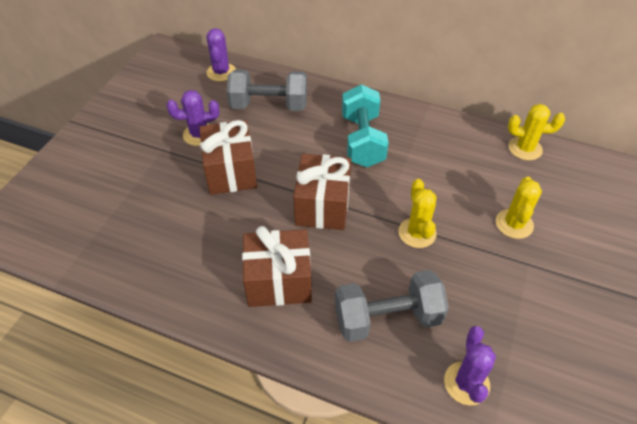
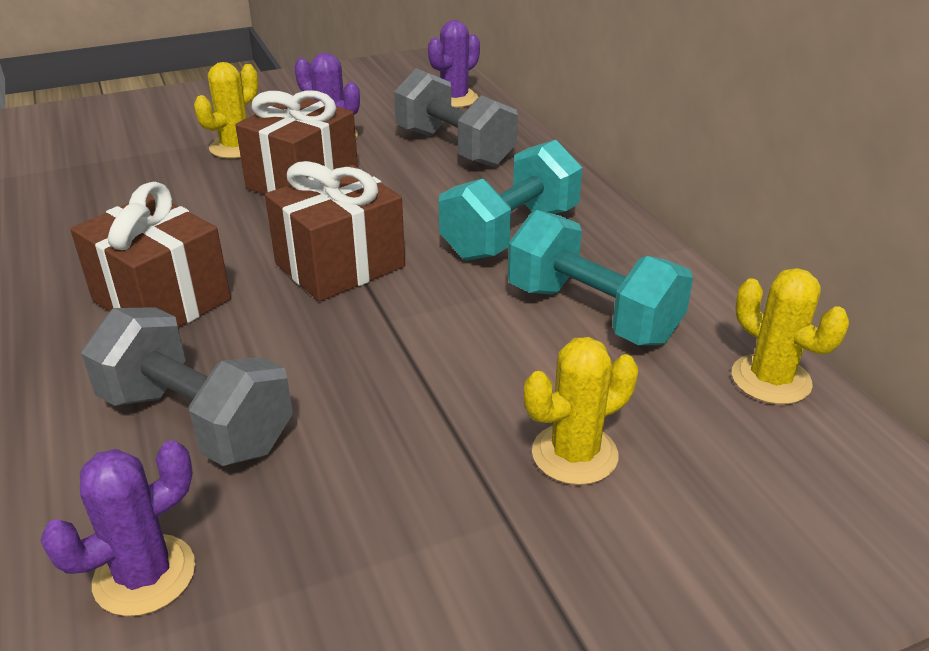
camera: 45 degrees right, 15 degrees down
(417, 233) = (404, 364): yellow cactus -> yellow cactus (236, 147)
(442, 160) = (592, 314): none -> turquoise dumbbell

